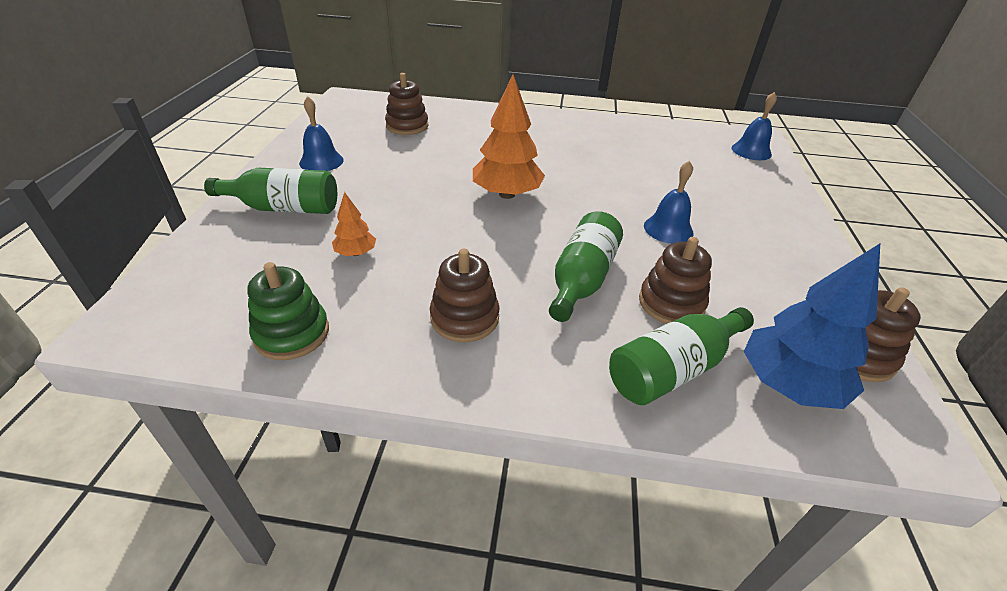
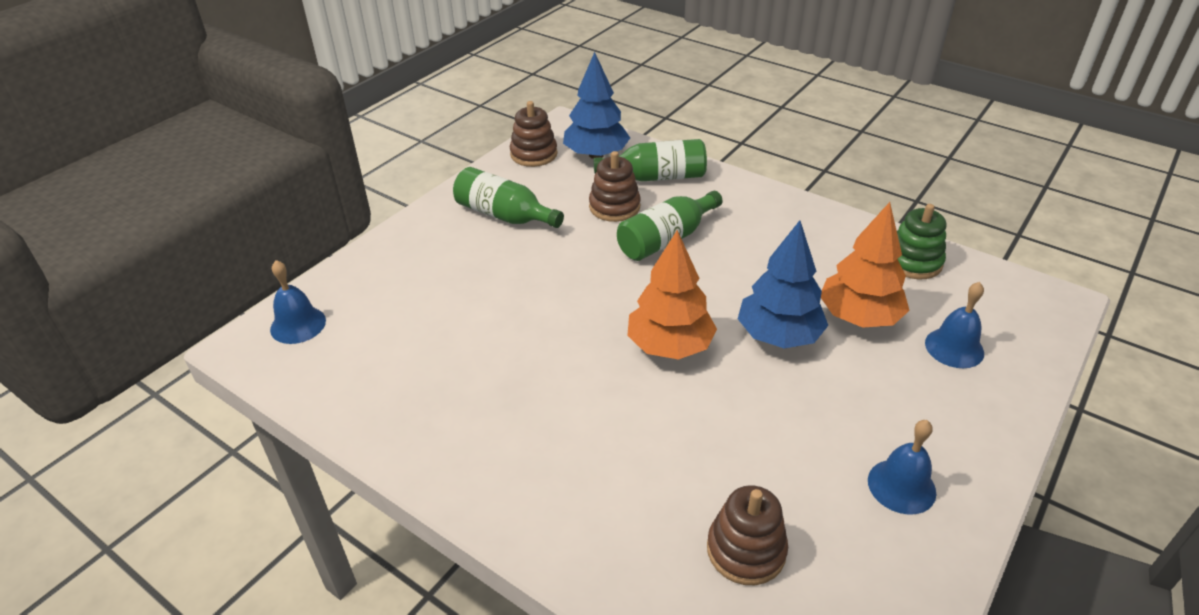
camera: 150 degrees left, 0 degrees up
(284, 208) = (942, 401): green bottle -> green bottle (504, 215)
(356, 253) = (859, 317): orange tree -> orange tree, size x1.99
(426, 220) = (778, 336): none -> blue tree
(464, 318) = (777, 238): brown stacking toy -> none
(668, 229) = (542, 259): blue bell -> blue bell (954, 348)

